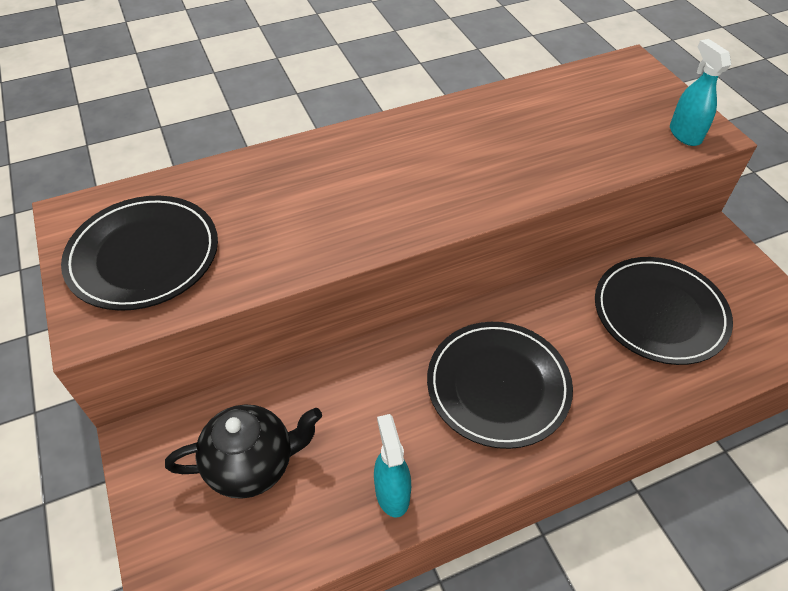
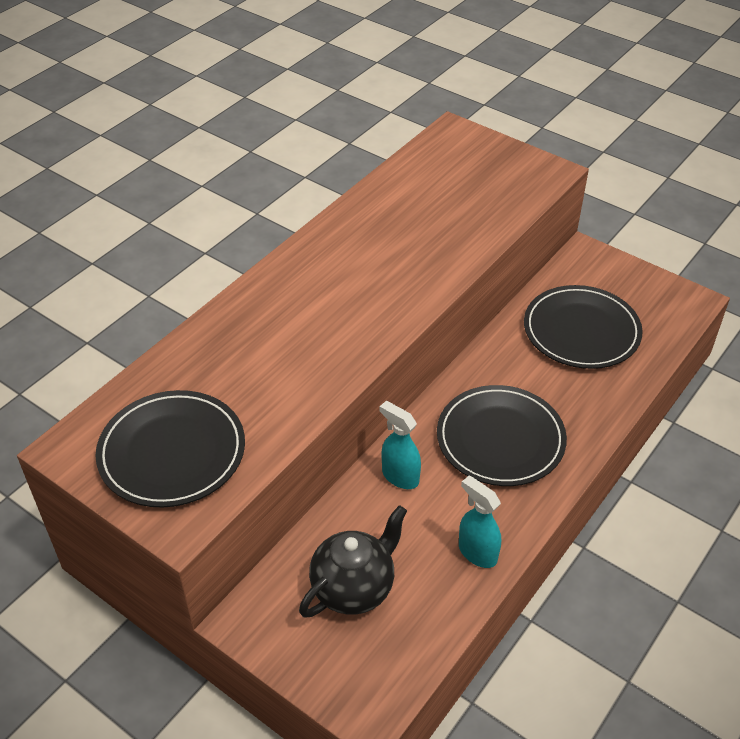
camera: 30 degrees left, 5 degrees down
(684, 134) = (532, 179): turquoise spray bottle -> turquoise spray bottle (400, 476)

